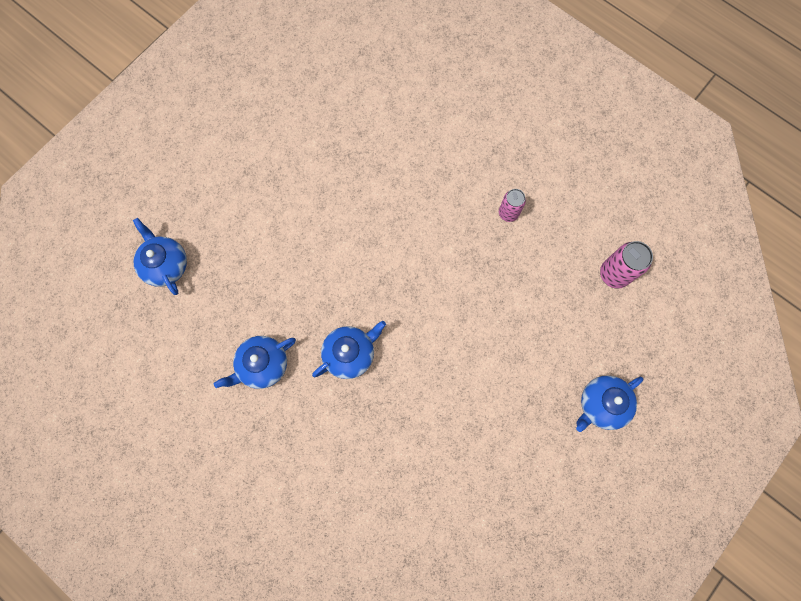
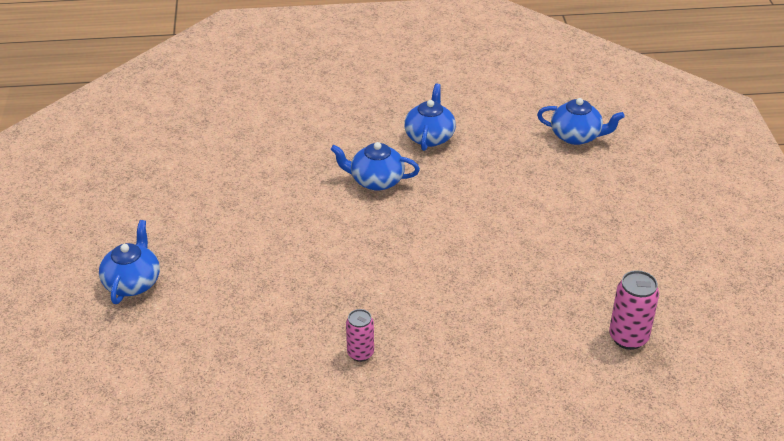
camera: 135 degrees right, 35 degrees down
(350, 354) = (376, 180): blue teapot -> blue teapot turned 90 degrees clockwise
(614, 274) = (206, 379): pink can -> pink can (628, 337)

